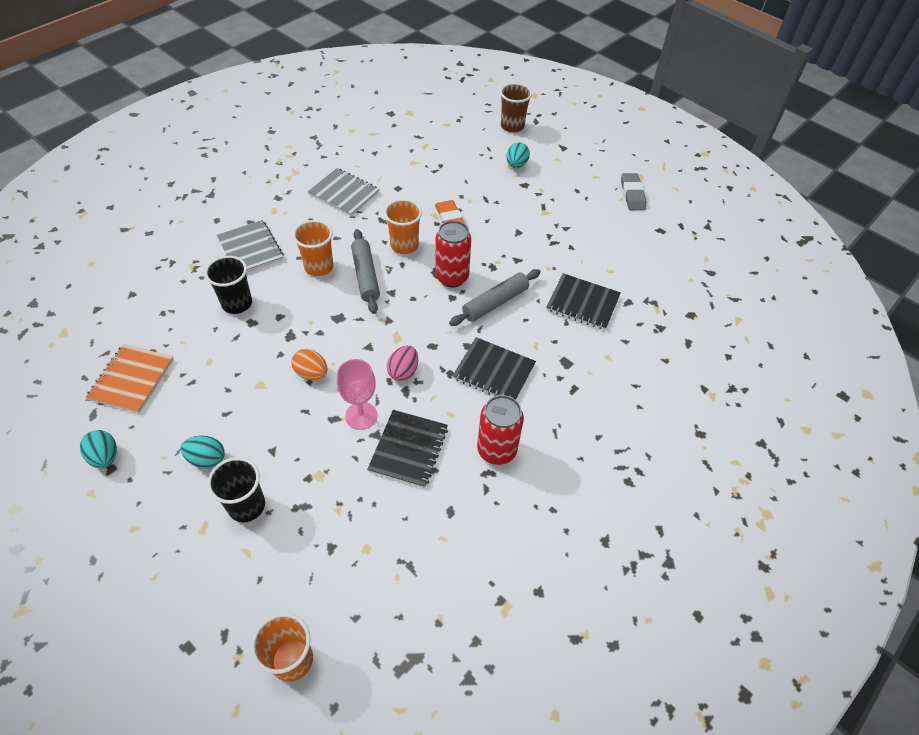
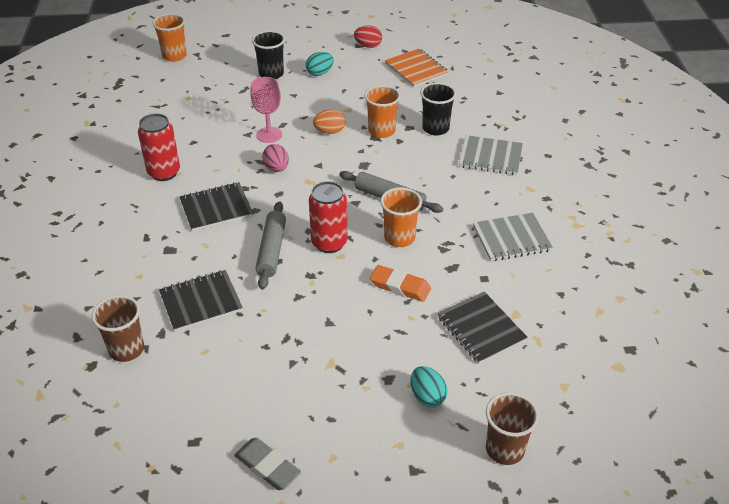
camera: 135 degrees right, 10 degrees down
(105, 457) = (368, 46): turquoise egg -> red egg
(319, 267) = (429, 180): orange cup -> orange cup (381, 131)
(408, 449) = (219, 140): black notebook -> black notebook (481, 329)
(660, 308) = (126, 349): none -> brown cup

